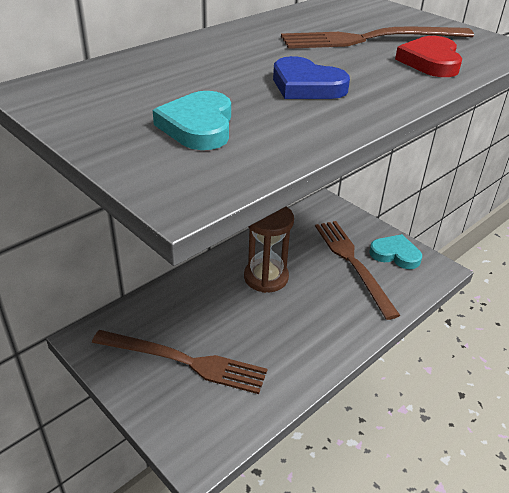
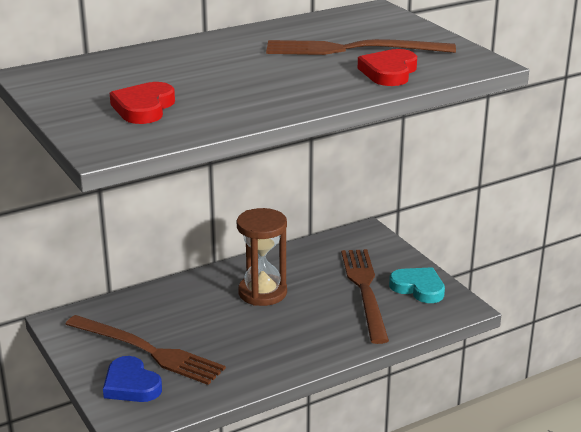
camera: 15 degrees right, 10 degrees down
(198, 126) = (144, 108): turquoise heart -> red heart
(306, 86) = (255, 85): blue heart -> blue heart (131, 385)

